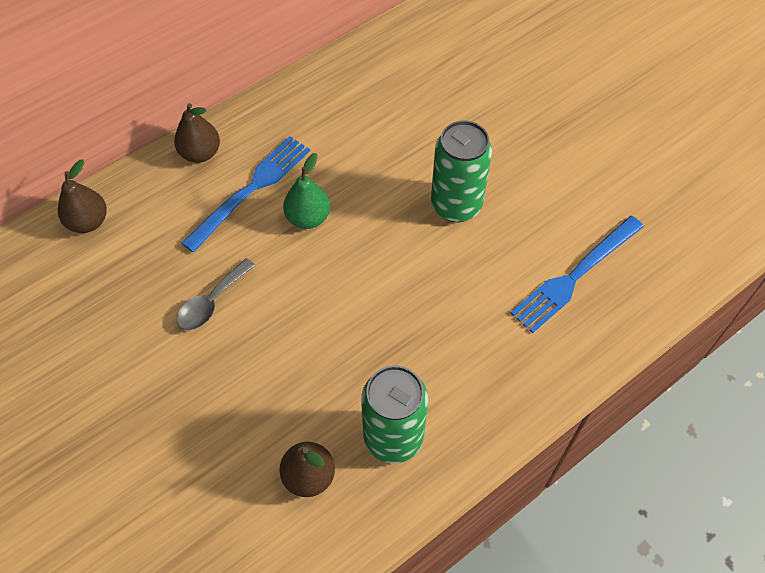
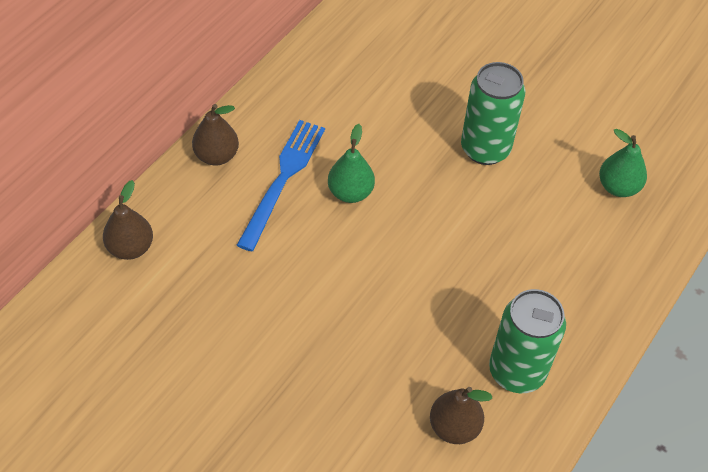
camera: 20 degrees left, 5 degrees down
(212, 302) = (291, 293): grey spoon -> none
(575, 276) = (618, 187): blue fork -> green pear

